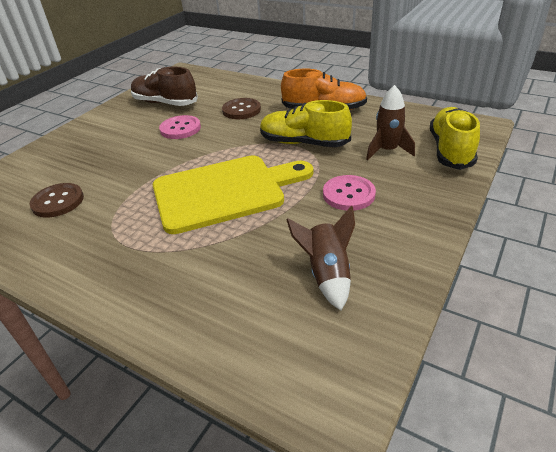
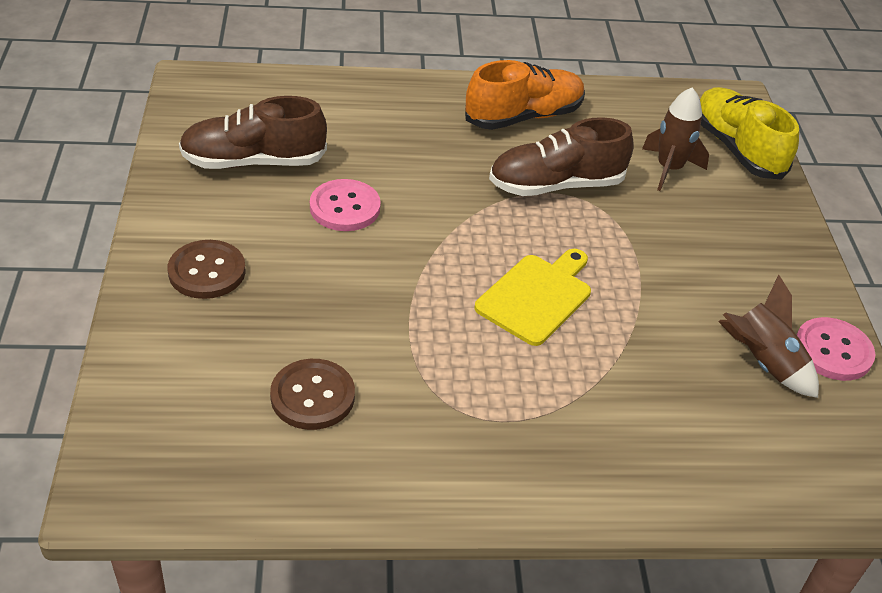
camera: 40 degrees left, 5 degrees up
(224, 192) = (537, 297): yellow cutting board -> yellow cutting board, size x0.59
(241, 110) = (402, 146): brown button -> brown button (207, 271)
(304, 143) = (556, 185): yellow shoe -> brown shoe
(348, 194) = (687, 250): pink button -> pink button (833, 351)

